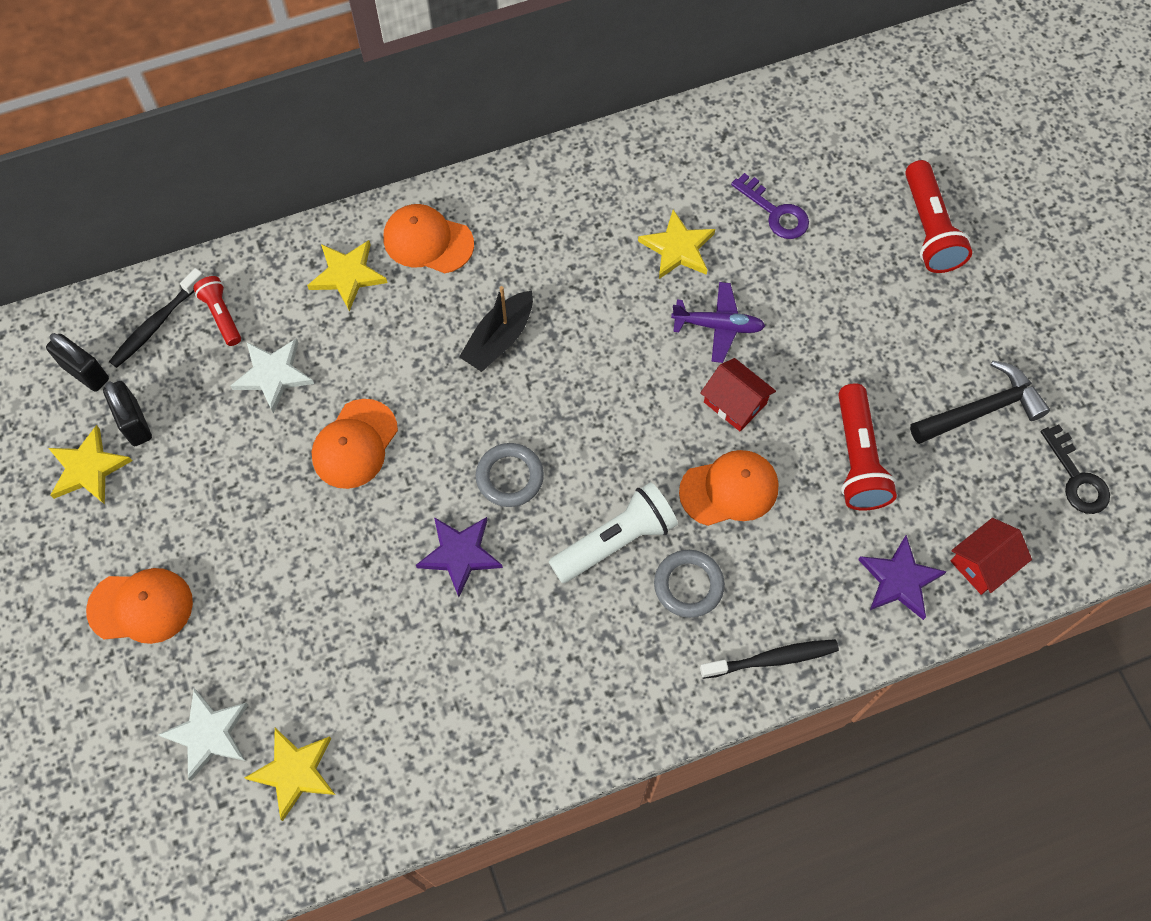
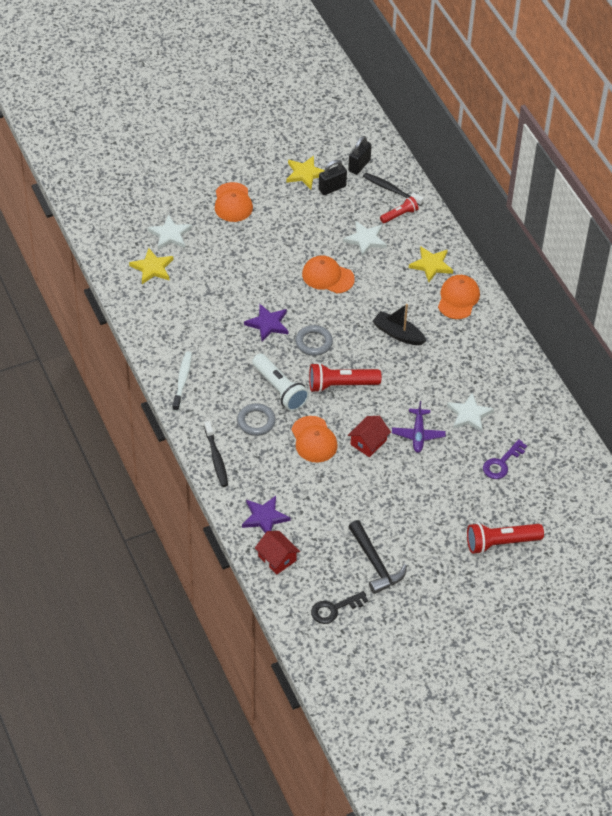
camera: 85 degrees right, 15 degrees down
(589, 717) = (182, 381): none -> white toothbrush
(678, 248) = (469, 415): yellow star -> white star
(857, 458) = (338, 500): red flashlight -> red flashlight (341, 385)

